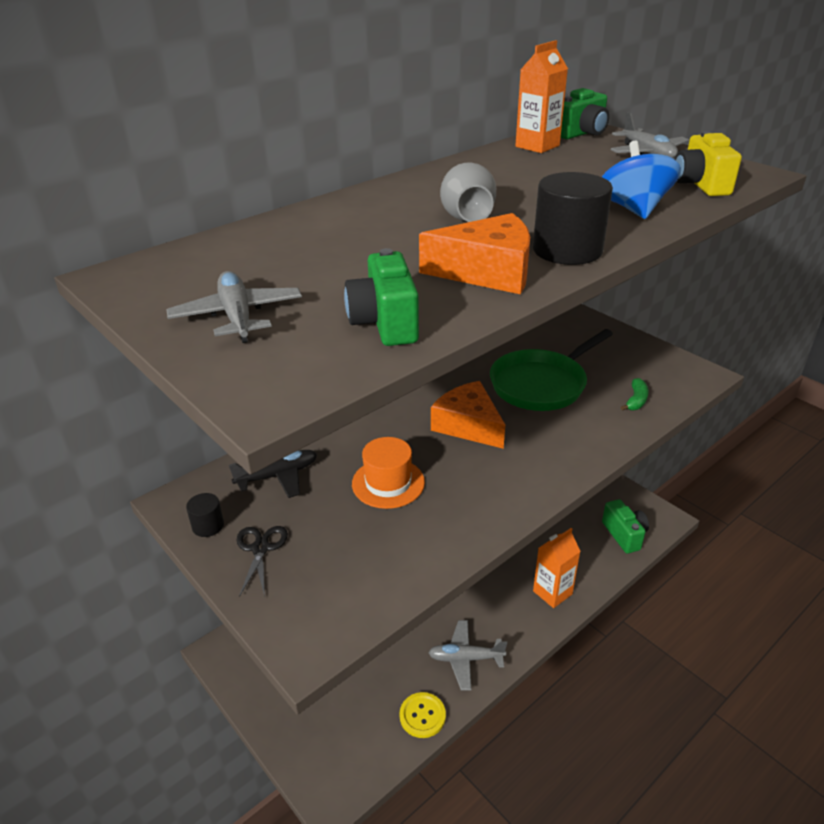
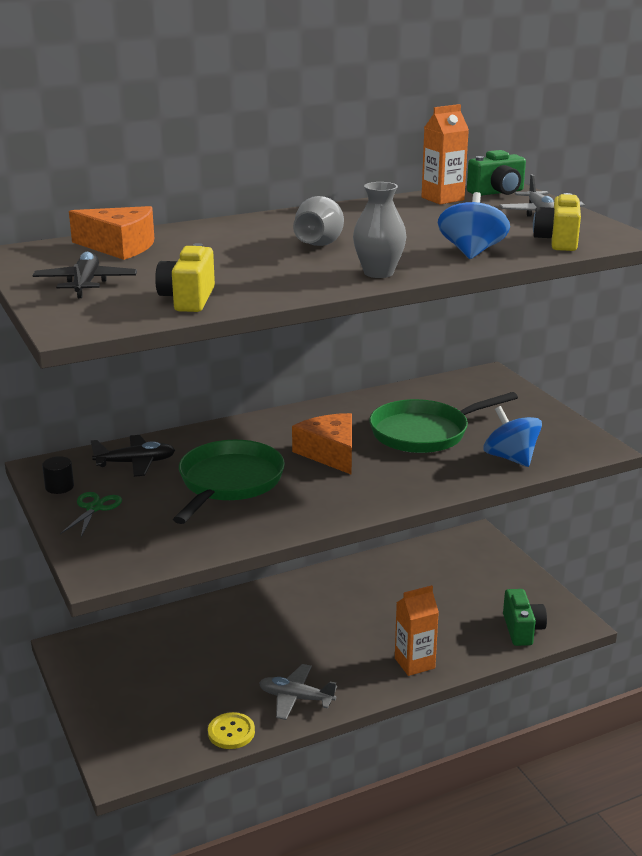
camera: 15 degrees right, 10 degrees down
(237, 316) = (86, 284): grey plane -> black plane
(260, 548) = (94, 508): black scissors -> green scissors
(385, 323) = (188, 299): green camera -> yellow camera
(388, 483) = (229, 482): orange hat -> green pan
(487, 272) = (297, 279): orange cheese -> orange cheese (120, 246)
(567, 250) = (378, 273): black cylinder -> grey vase
(636, 400) = (510, 458): green banana -> blue spinning top

